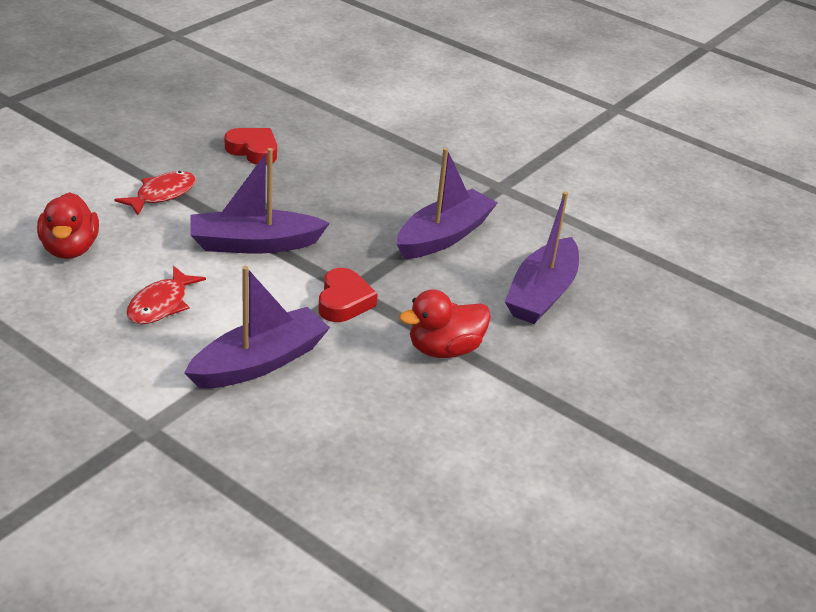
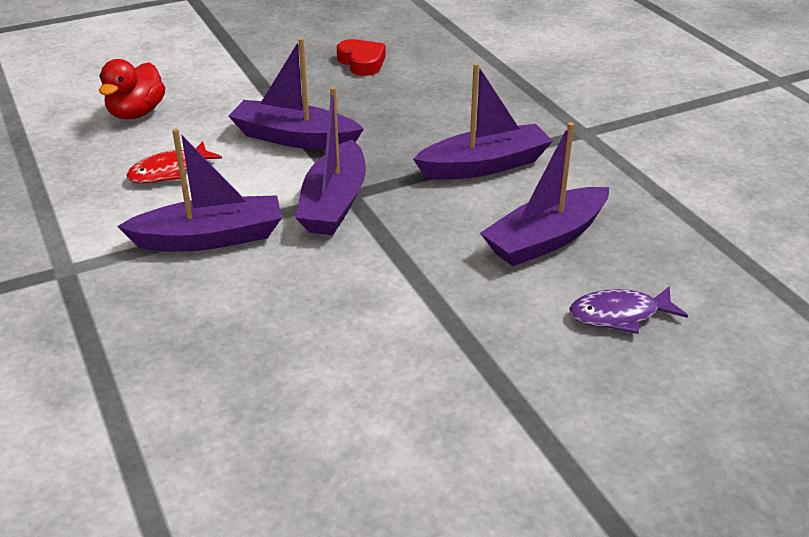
camera: 30 degrees right, 0 degrees up
(162, 194) = (250, 84): red fish -> none
(344, 301) = (334, 203): red heart -> purple boat
(444, 349) = (396, 268): red duck -> none
(640, 345) = (619, 315): none -> purple fish

